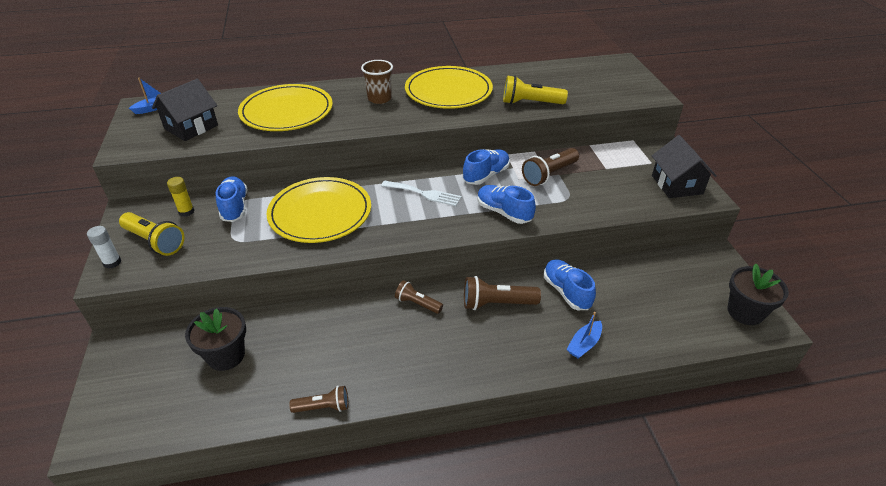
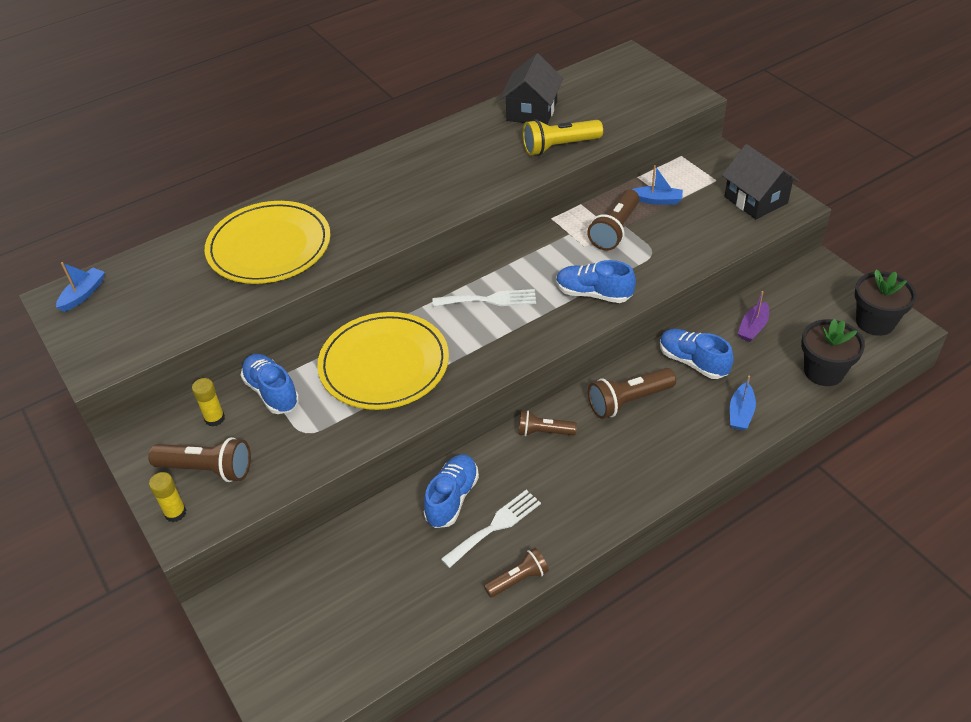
camera: 20 degrees left, 5 degrees up
(112, 262) = (175, 513): white glue stick -> yellow glue stick
(155, 241) = (207, 469): yellow flashlight -> brown flashlight
(191, 127) = (160, 307): black house -> black house (532, 111)
(226, 355) = (370, 569): black flower pot -> black flower pot (824, 371)
(335, 359) = (495, 526): none -> white fork
(379, 98) = (374, 193): brown cup -> none
(448, 91) = (452, 157): yellow plate -> none
(486, 175) = (545, 253): blue shoe -> blue shoe (452, 498)
(595, 164) = (657, 200): none -> blue boat
(632, 282) = (753, 327): none -> purple boat

